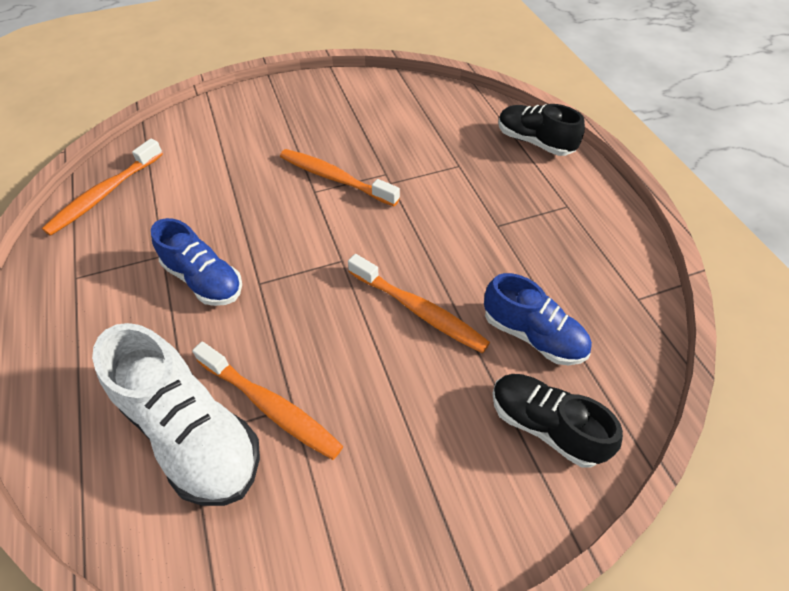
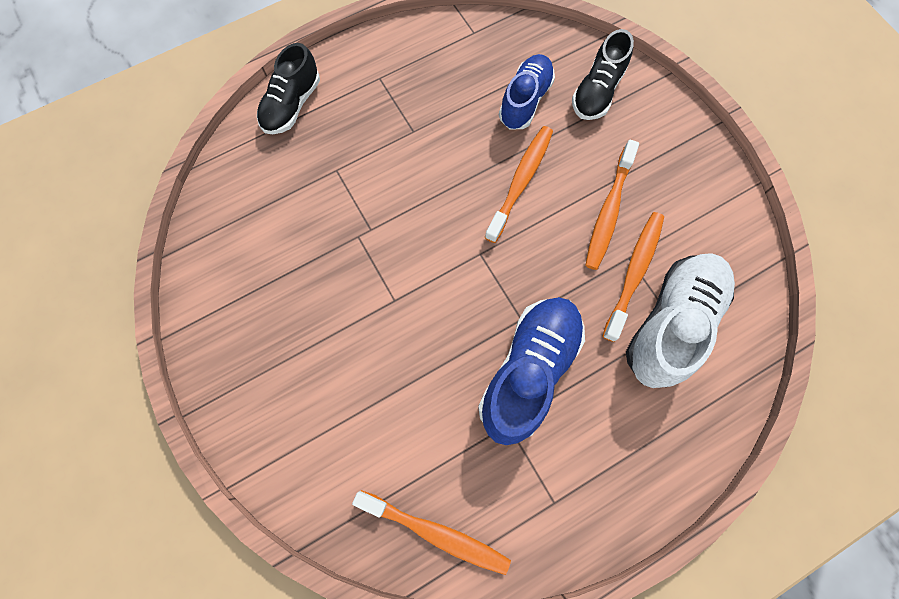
camera: 100 degrees left, 20 degrees up
(204, 280) = (529, 370): blue shoe -> blue shoe, size x1.53
(335, 178) = (372, 283): orange toothbrush -> orange toothbrush (608, 211)

